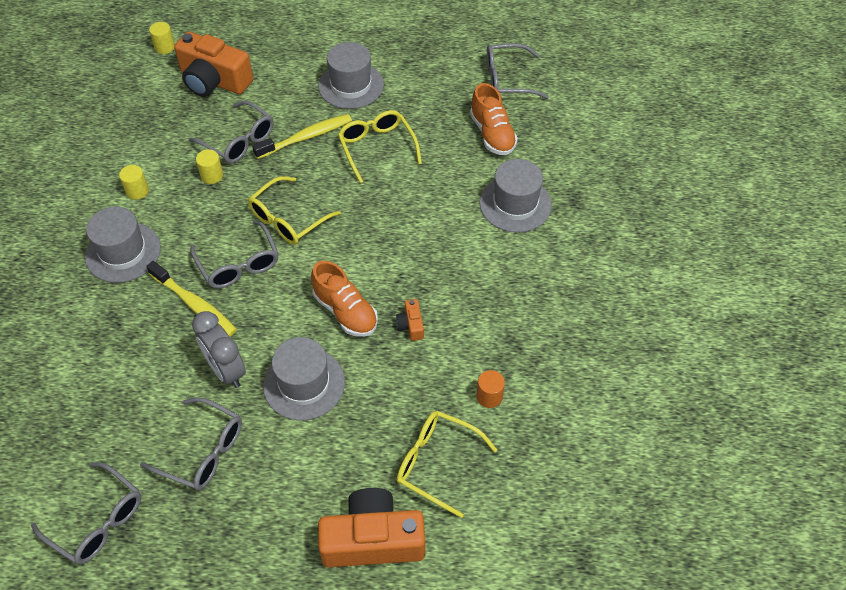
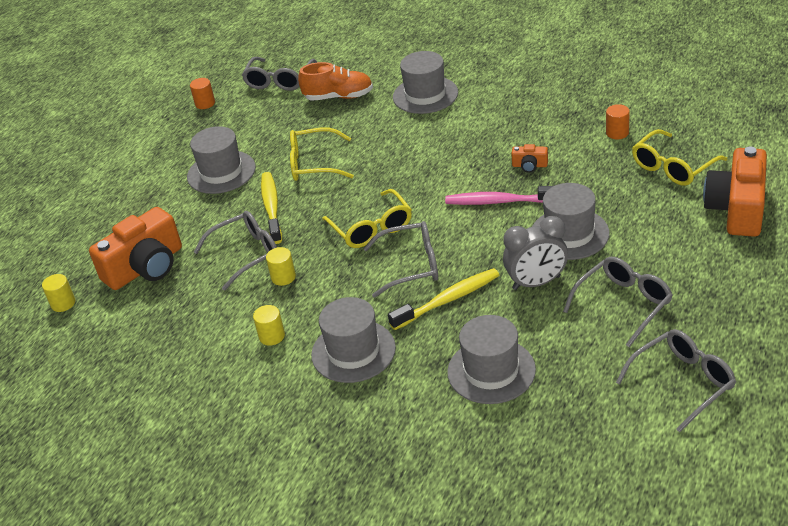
camera: 65 degrees left, 15 degrees down
(105, 360) = (491, 371): none -> grey hat
(345, 311) = (499, 202): orange shoe -> pink toothbrush
(454, 38) = (205, 103): none -> orange cylinder

